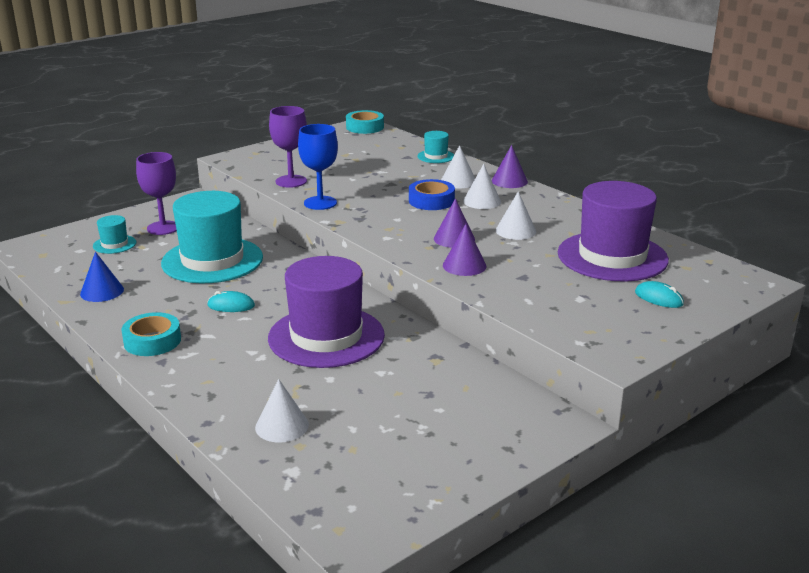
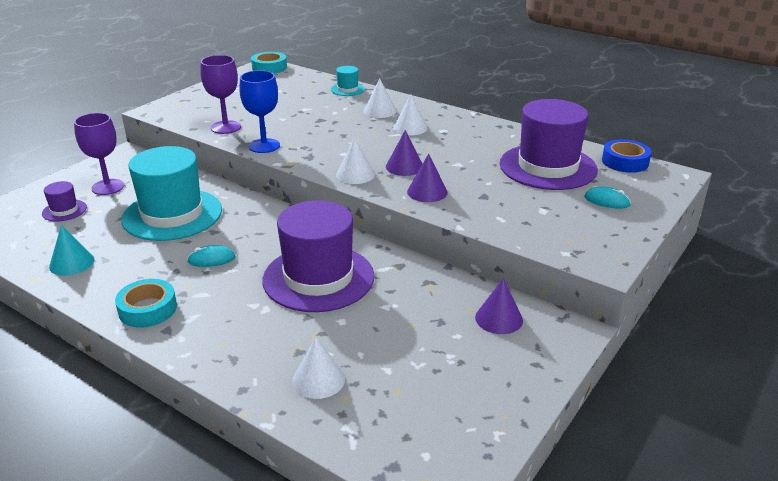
camera: 15 degrees left, 5 degrees up
(102, 291) = (72, 263): blue cone -> turquoise cone
(114, 244) = (64, 210): turquoise hat -> purple hat
(431, 201) = (365, 132): blue tape -> blue tape (625, 162)
(509, 181) = (424, 106): purple cone -> purple cone (499, 318)
(515, 231) = (454, 152): white cone -> white cone (355, 174)

